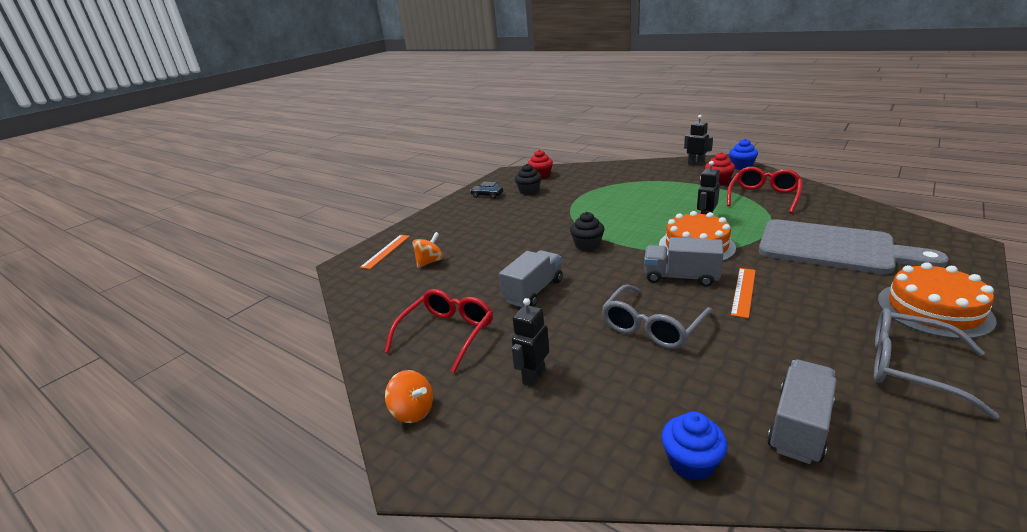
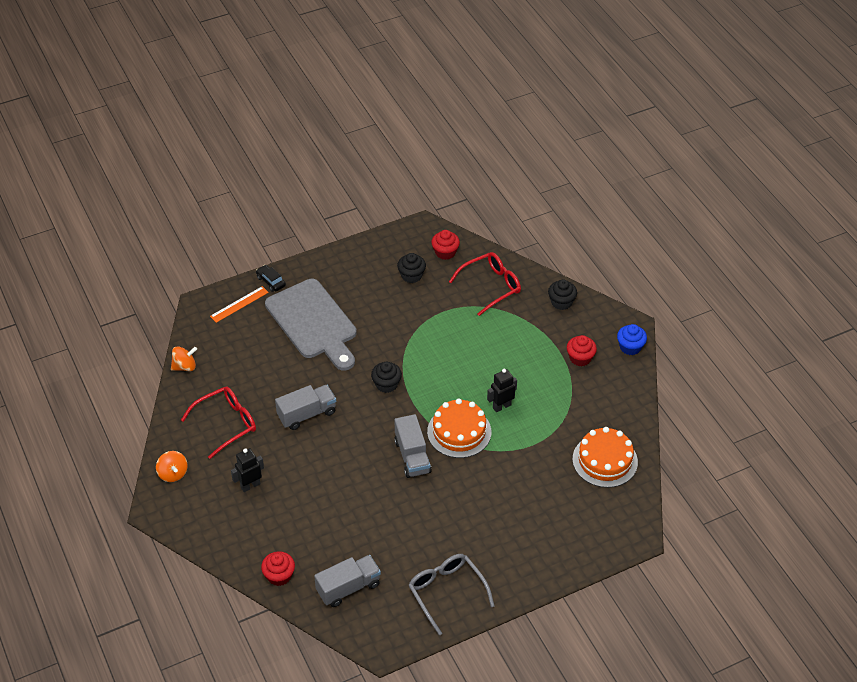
camera: 25 degrees right, 20 degrees up
(430, 262) = (262, 338): orange spinning top -> orange spinning top (185, 366)
(487, 195) = (371, 261): black car -> black car (271, 281)
(652, 326) = (348, 487): grey glasses -> none
(659, 167) = (561, 302): none -> black cupcake
(681, 277) = (412, 456): grey truck -> grey truck turned 150 degrees counterclockwise
(691, 463) = (279, 576): blue cupcake -> red cupcake
(696, 164) = (598, 317): black robot -> none
(744, 291) = (434, 492): orange ruler -> none
(763, 197) = (584, 403): red glasses -> red glasses (491, 286)
(833, 248) = (545, 489): grey cutting board -> grey cutting board (313, 322)
(934, 309) = (521, 570): orange cake -> orange cake (605, 460)

